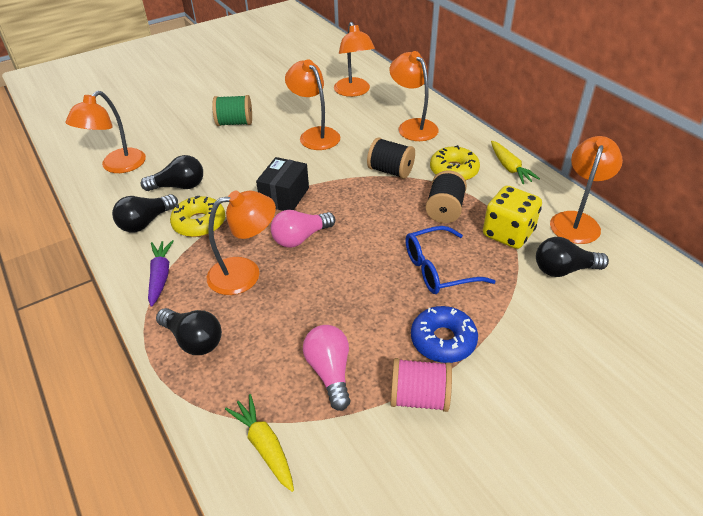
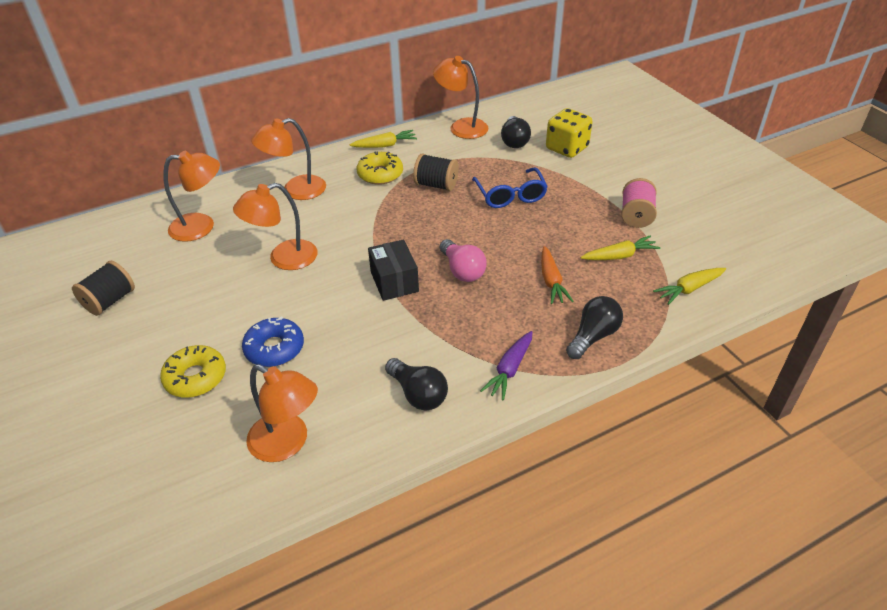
camera: 85 degrees left, 0 degrees up
(160, 276) = (510, 369): purple carrot -> purple carrot turned 60 degrees counterclockwise
(179, 186) = (353, 371): black light bulb -> none
(199, 223) = (427, 346): yellow donut -> yellow donut (195, 377)
(234, 123) = (226, 328): green spool -> none
(245, 273) = (508, 307): orange lamp -> none
(283, 306) = (551, 281): none -> orange carrot
(284, 196) = (394, 282): black box -> black box turned 45 degrees clockwise
(330, 372) = (619, 256): pink light bulb -> yellow carrot
(390, 171) = (370, 210): black spool -> black spool (110, 301)
(443, 340) = (584, 201): blue donut -> blue donut (274, 348)
(508, 233) = (472, 158): yellow dice -> yellow dice (567, 148)

